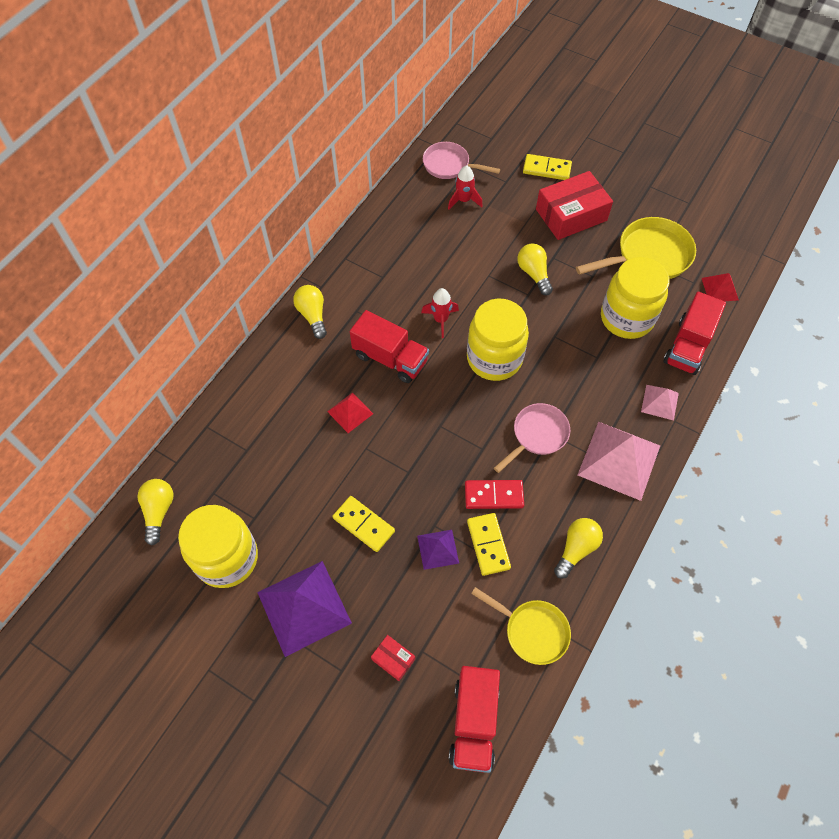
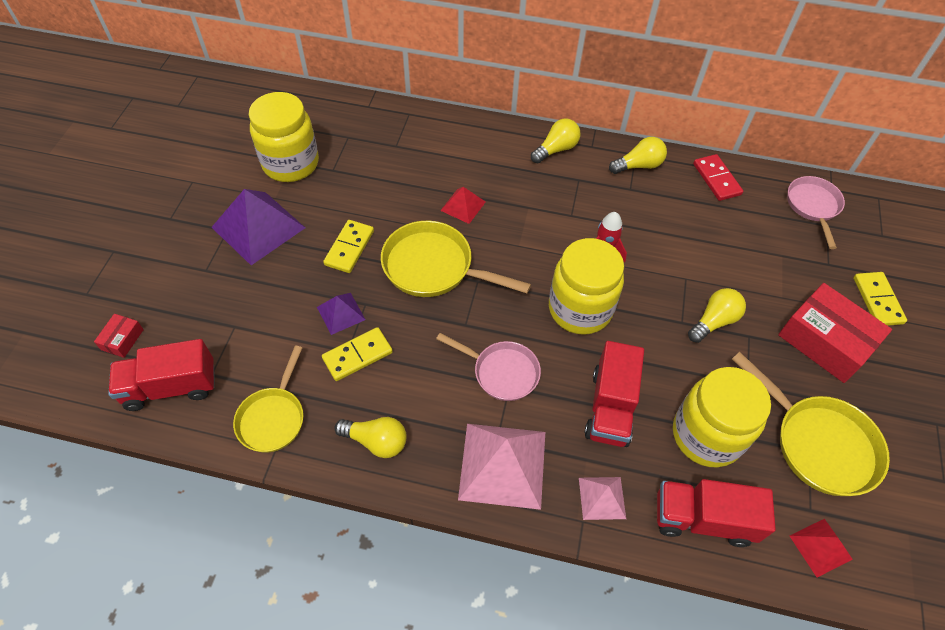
camera: 70 degrees right, 5 degrees down
(159, 511) = (320, 110): yellow light bulb -> yellow light bulb (638, 165)
(390, 358) = (537, 220): red truck -> red truck (610, 407)
(393, 659) = (222, 306): red box -> red box (122, 339)
(412, 457) = (433, 267): none -> yellow pan
(464, 200) = (773, 231): red rocket -> none
(494, 495) = (414, 347): red domino -> red domino (716, 179)

